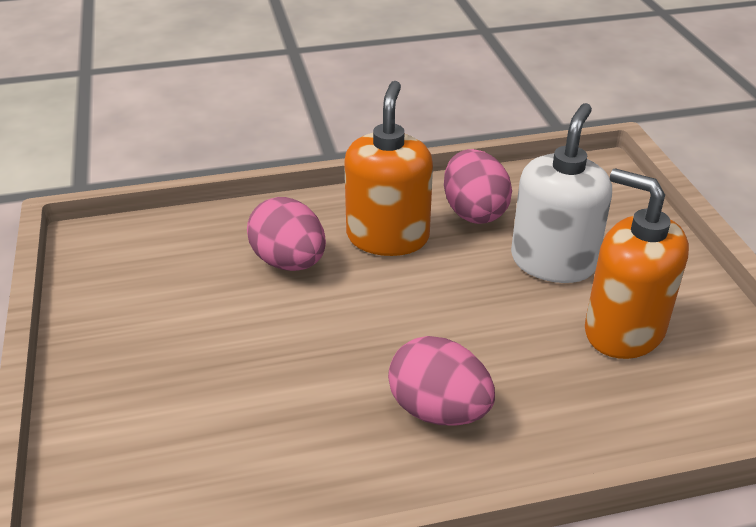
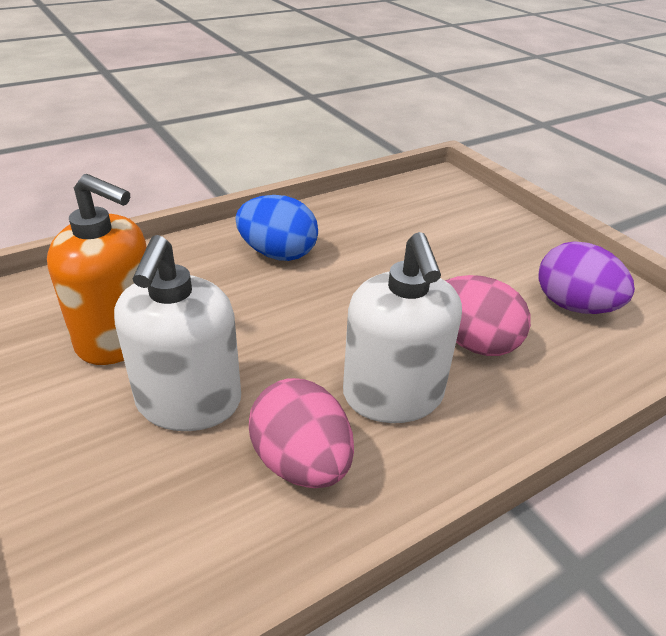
camera: 160 degrees right, 0 degrees up
(157, 276) = (573, 306): none -> purple egg
(387, 237) = (393, 395): orange soap dispenser -> white soap dispenser
(438, 410) = (278, 254): pink egg -> blue egg

